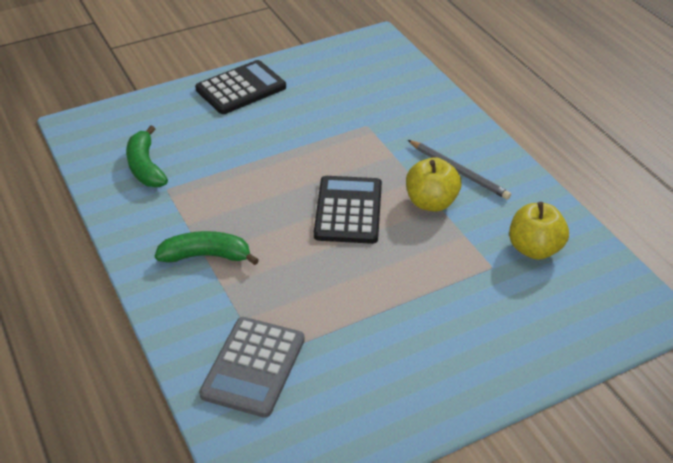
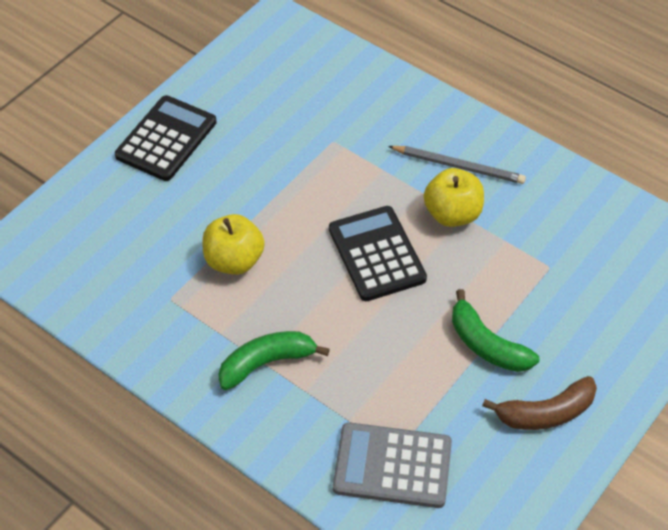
camera: 25 degrees left, 10 degrees up
(145, 167) = (128, 280): green banana -> green banana (486, 344)
(253, 367) = (392, 466): grey calculator -> grey calculator turned 105 degrees clockwise
(415, 376) = (546, 413): none -> brown banana
(534, 249) = (577, 231): yellow apple -> yellow apple (234, 260)

